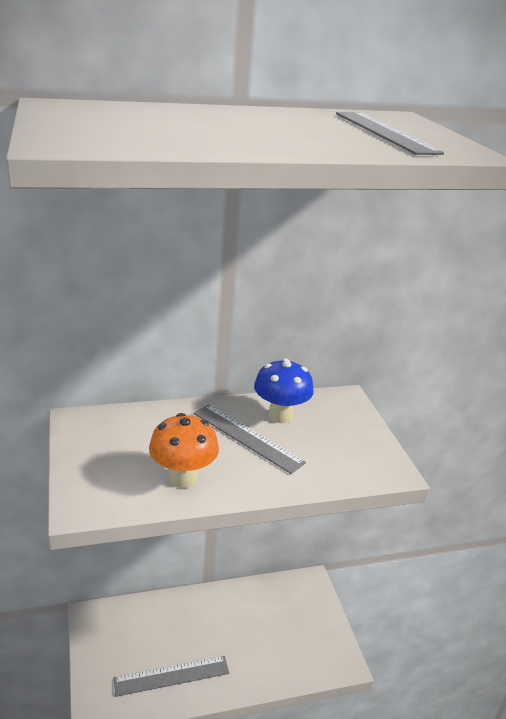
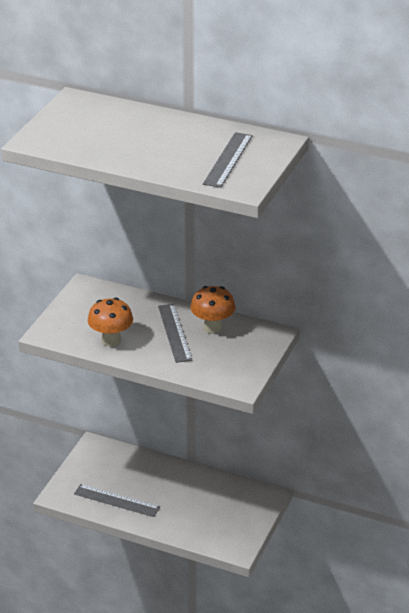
camera: 40 degrees right, 5 degrees up
(280, 415) = (212, 328): blue mushroom -> orange mushroom

